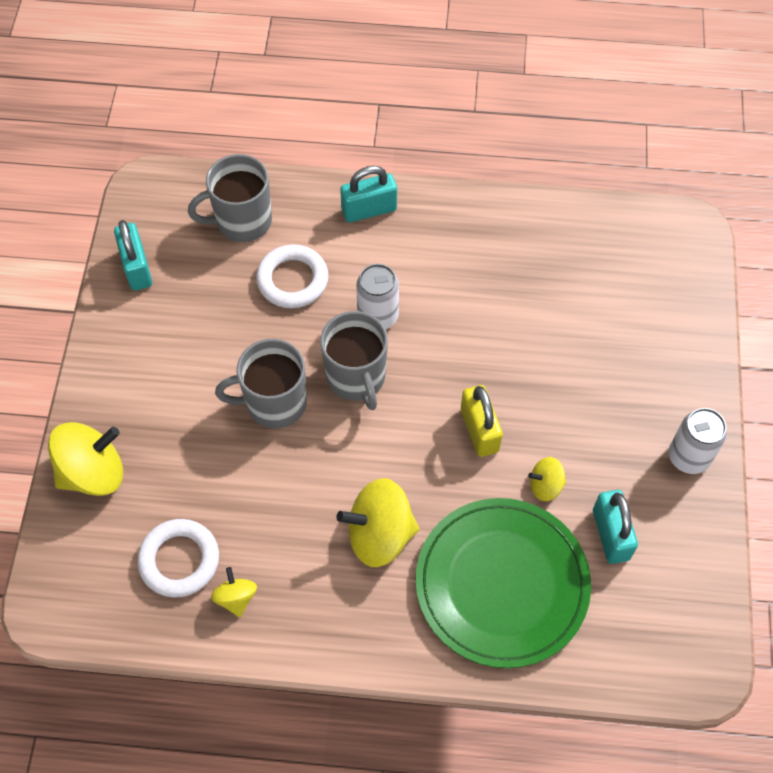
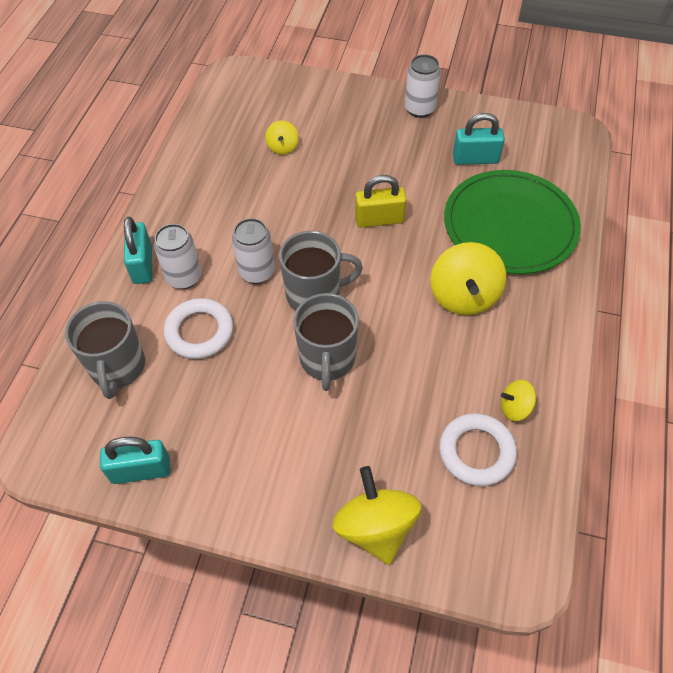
camera: 80 degrees left, 5 degrees down
(359, 250) = (184, 277): none -> white can
(545, 486) = (432, 188): yellow spinning top -> yellow spinning top (282, 147)

